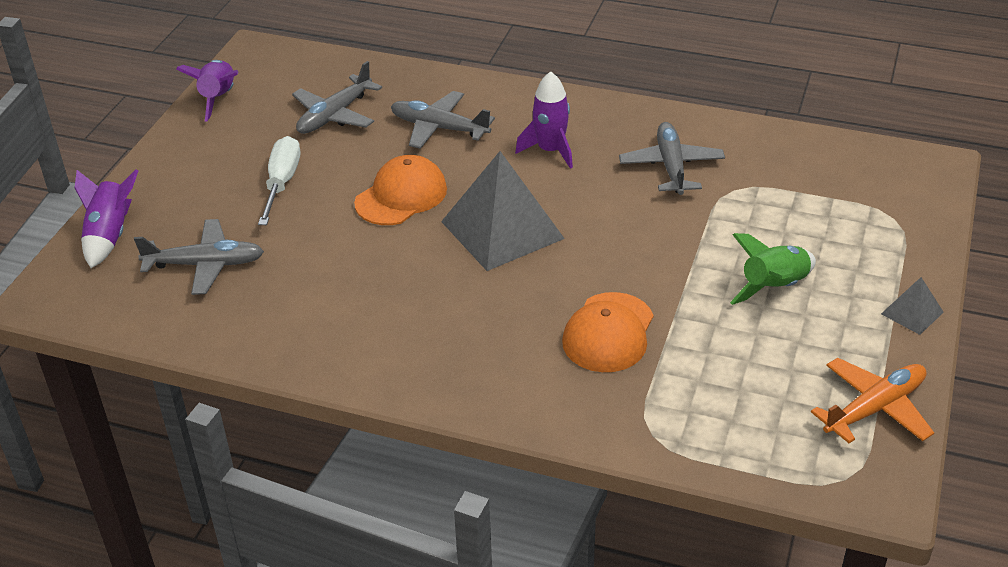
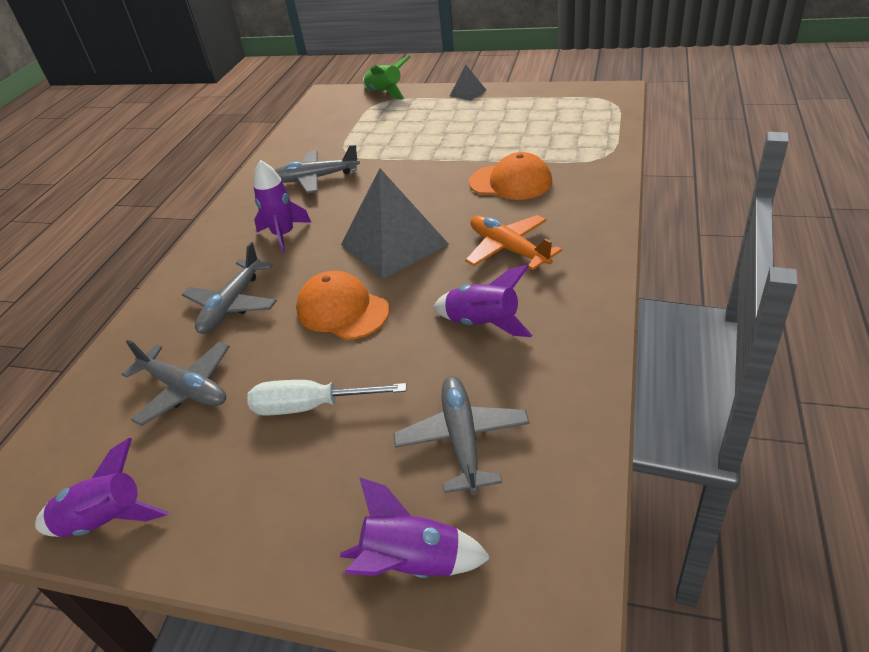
camera: 90 degrees left, 0 degrees up
(340, 287) = (483, 323): none -> purple rocket
(774, 287) = (451, 131): green rocket -> green rocket (385, 93)
(875, 408) = (551, 97): orange plane -> orange plane (508, 249)

